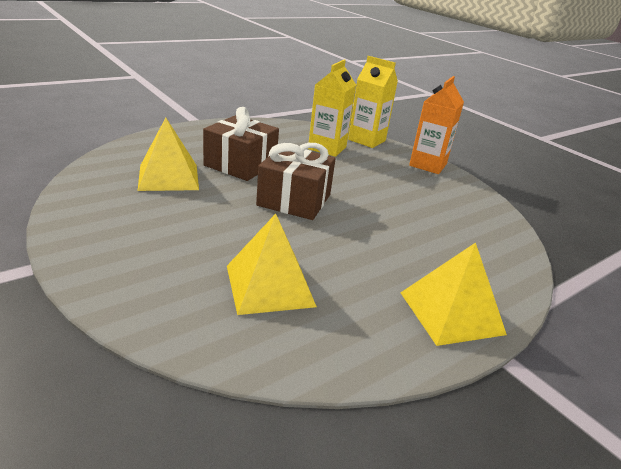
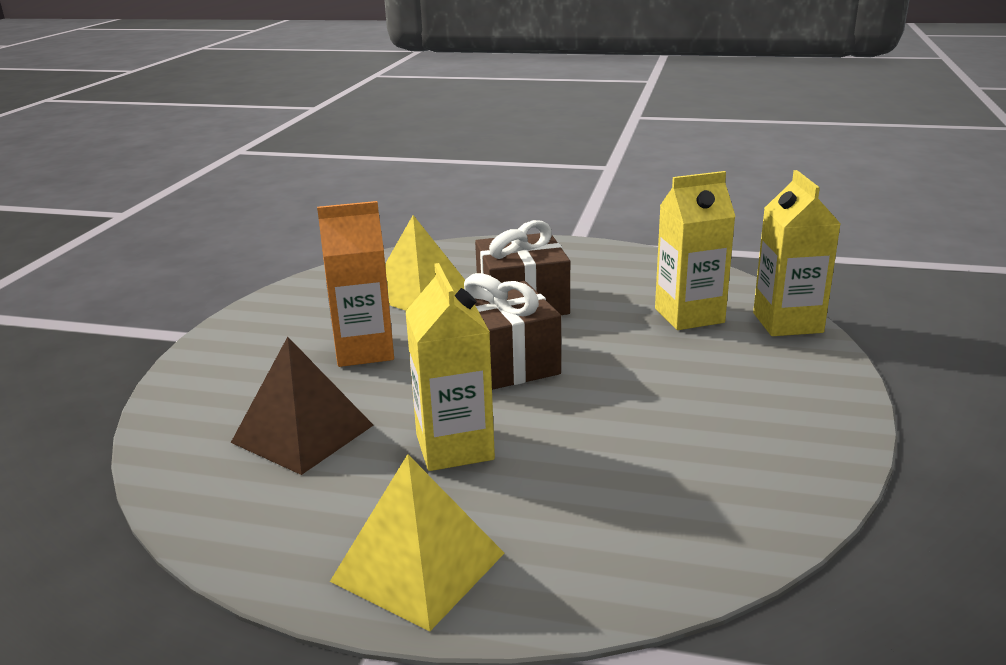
camera: 55 degrees right, 5 degrees down
(269, 285) = (302, 433): yellow pyramid -> brown pyramid
(356, 251) = (454, 447): none -> yellow carton
(428, 165) = (826, 391): orange carton -> orange carton (364, 351)

